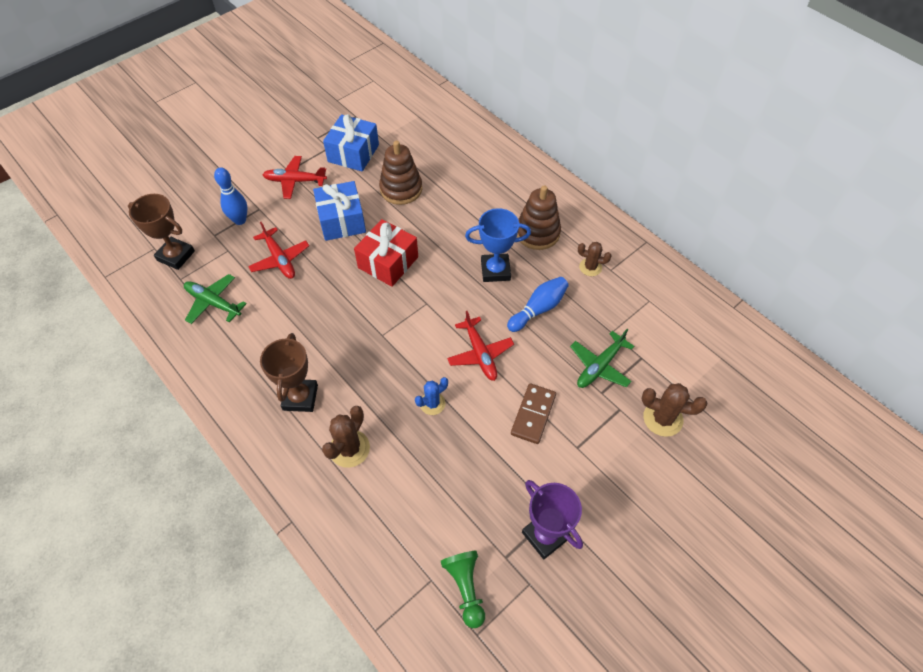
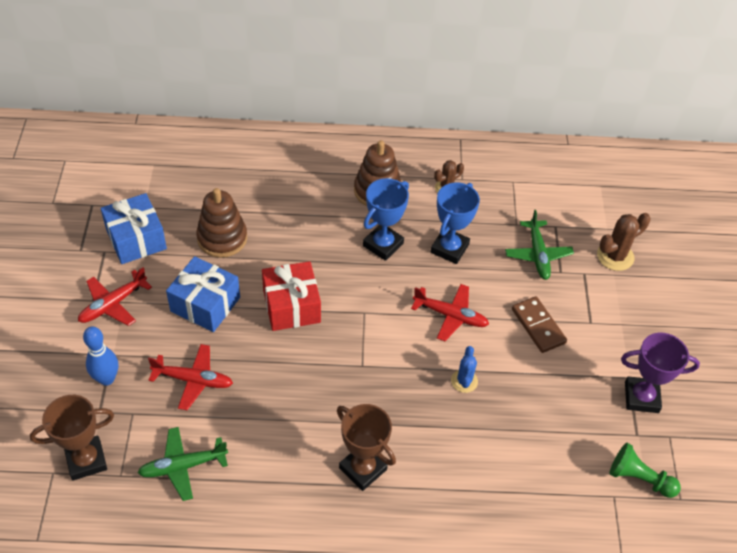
camera: 50 degrees left, 5 degrees down
(349, 449) = (449, 468): brown cactus -> none
(538, 309) = (449, 248): blue bowling pin -> blue trophy

